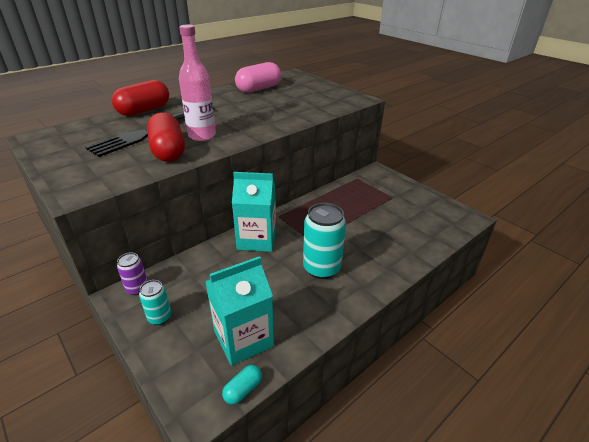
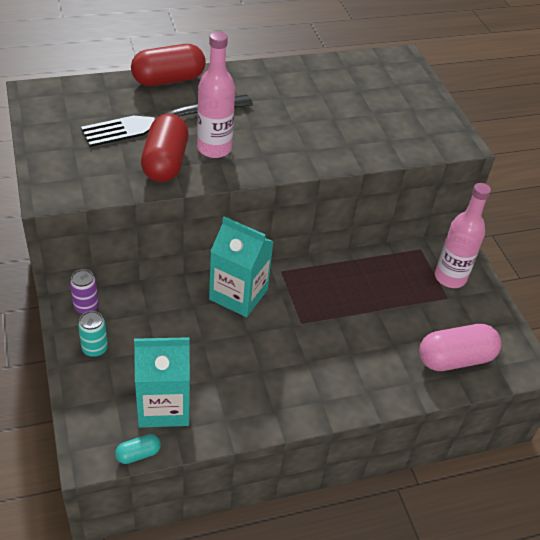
camera: 20 degrees right, 10 degrees up
(259, 89) = (333, 79): pink capsule -> pink capsule (455, 359)
(321, 268) = (290, 361): turquoise can -> none
(386, 187) = (450, 277): none -> pink bottle

